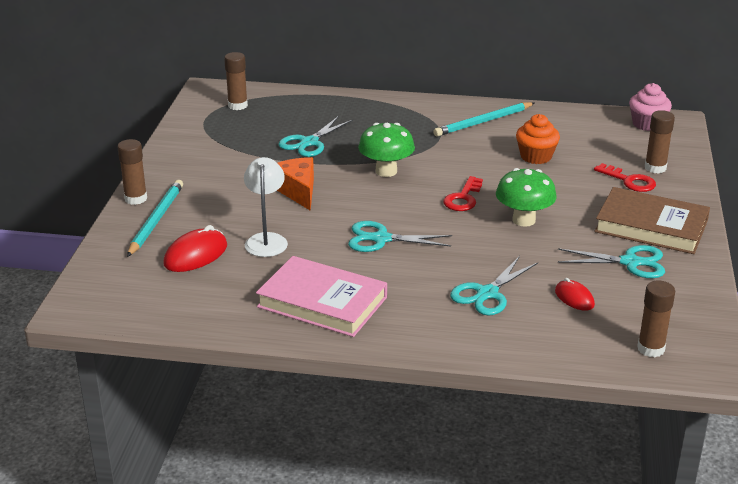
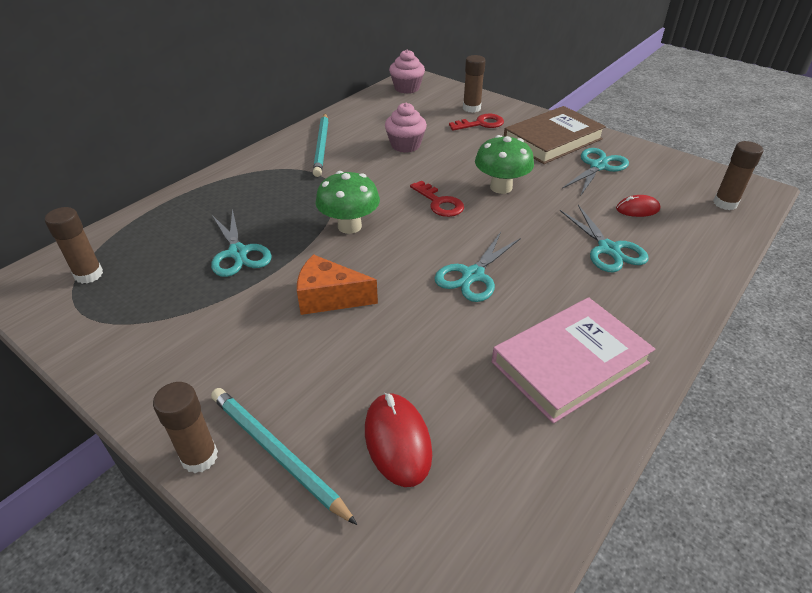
camera: 60 degrees left, 10 degrees up
(266, 240) = (411, 360): white lamp -> none
(536, 156) = (405, 145): orange cupcake -> pink cupcake

